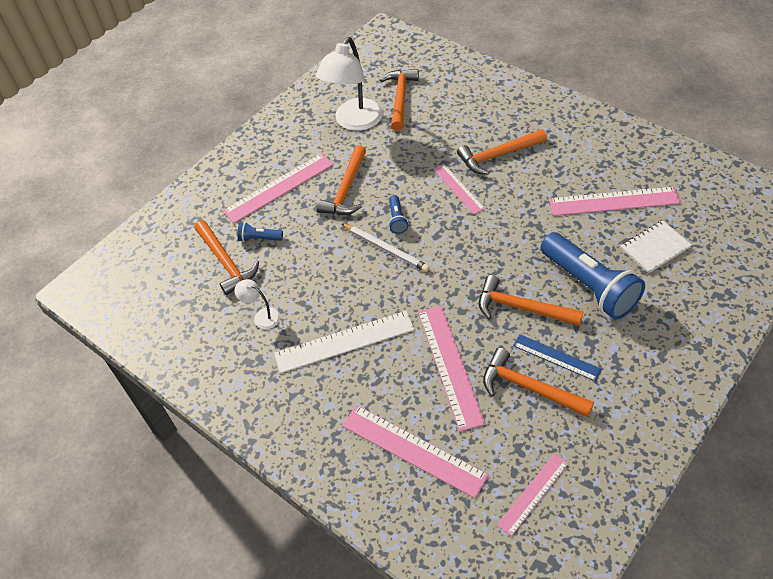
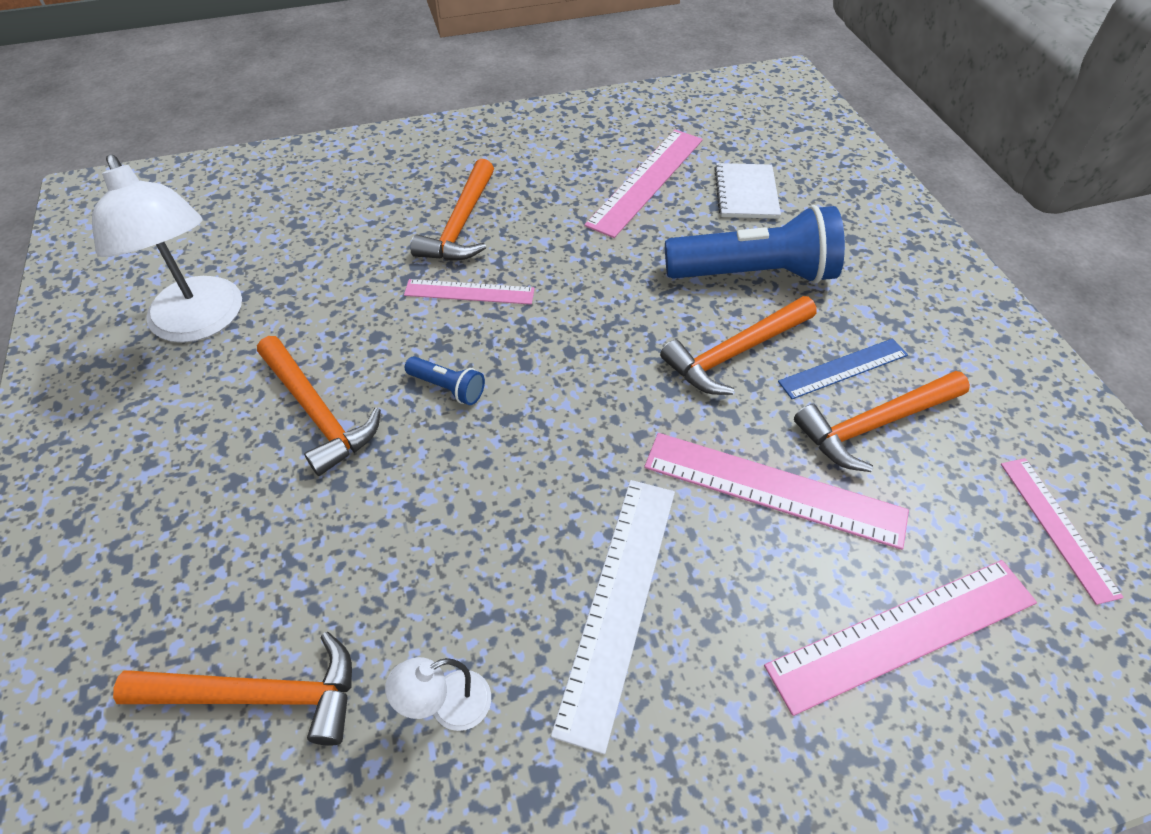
camera: 60 degrees left, 0 degrees up
(259, 238) = (270, 600): blue flashlight -> none
(279, 187) = (197, 500): pink ruler -> none
(386, 249) = (488, 434): white pencil -> none
(400, 98) = (232, 250): orange hammer -> none

